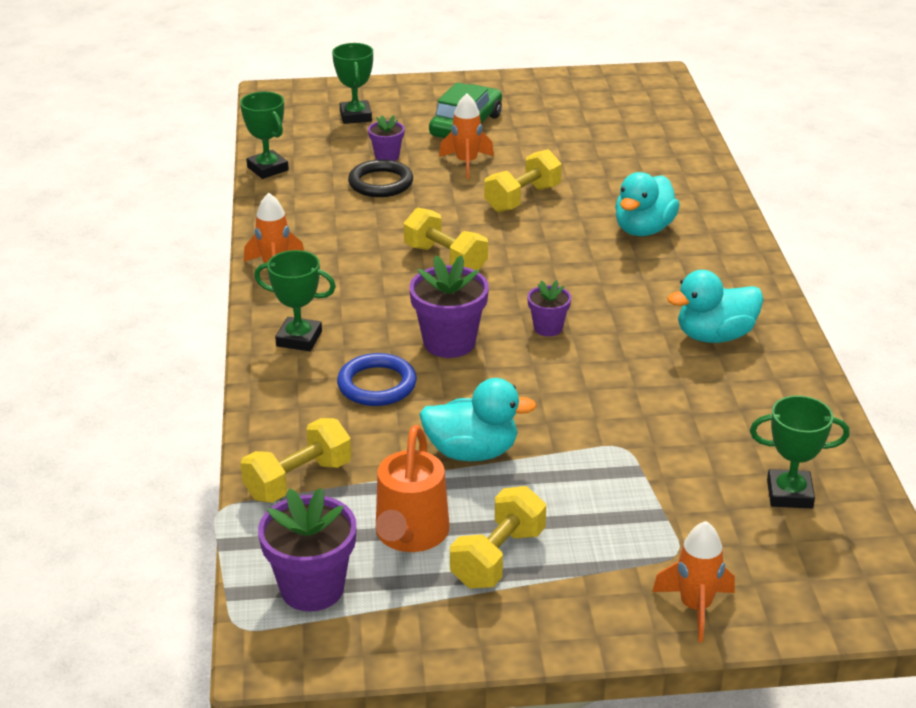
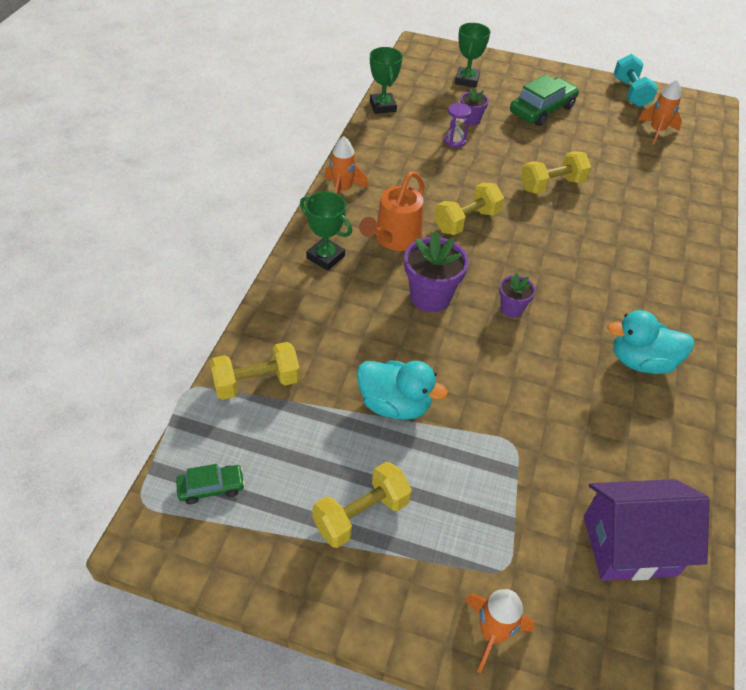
camera: 20 degrees right, 15 degrees up
(312, 588) = (211, 487): purple flower pot -> green car
(377, 385) = (358, 316): blue ring -> none
(380, 183) = (454, 141): black ring -> purple hourglass
(410, 535) = (307, 466): orange watering can -> orange watering can (394, 239)
(445, 259) = (466, 221): yellow dumbbell -> yellow dumbbell turned 75 degrees clockwise
(466, 163) = (526, 142): orange rocket -> orange rocket (656, 131)
(559, 84) = (630, 93): none -> turquoise dumbbell
(643, 229) = (632, 241): turquoise duck -> none
(789, 494) = (629, 546): green trophy -> purple house

